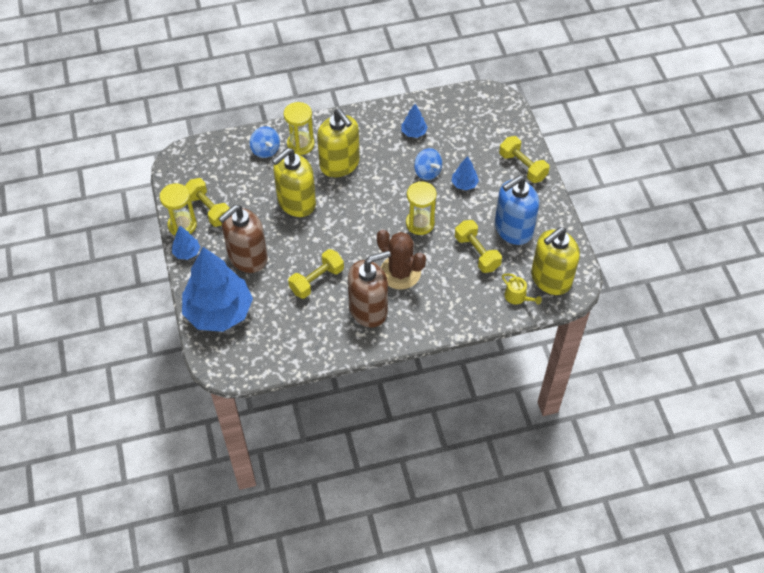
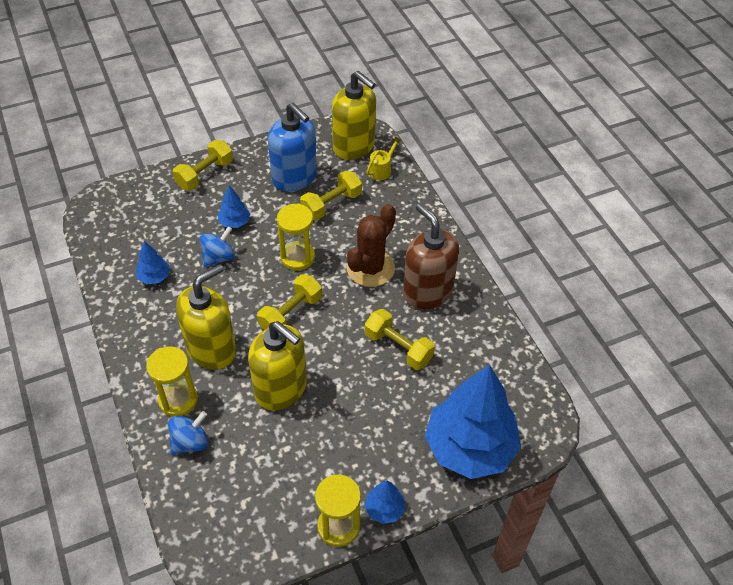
camera: 100 degrees left, 5 degrees down
(208, 209) = (305, 496): yellow dumbbell -> yellow dumbbell (290, 314)
(247, 257) = (379, 430): brown soap dispenser -> none

